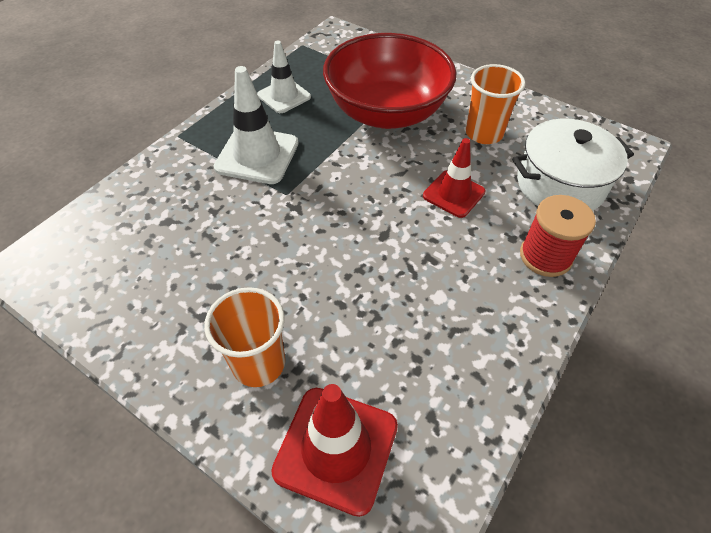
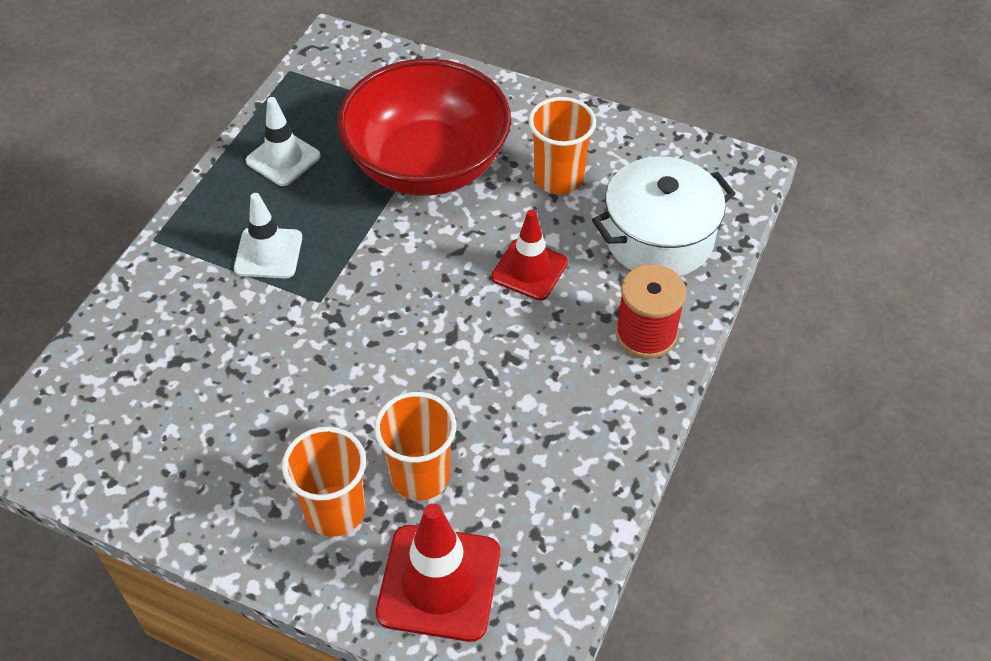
camera: 10 degrees left, 0 degrees up
(257, 155) = (268, 253): white traffic cone -> white traffic cone, size x0.67
(338, 345) = (420, 476): none -> orange cup

